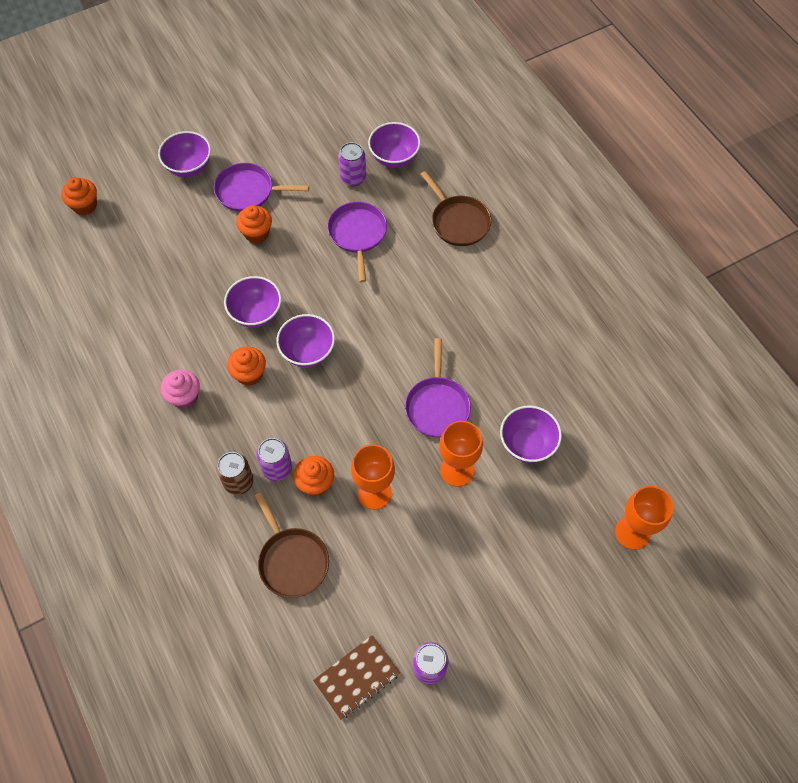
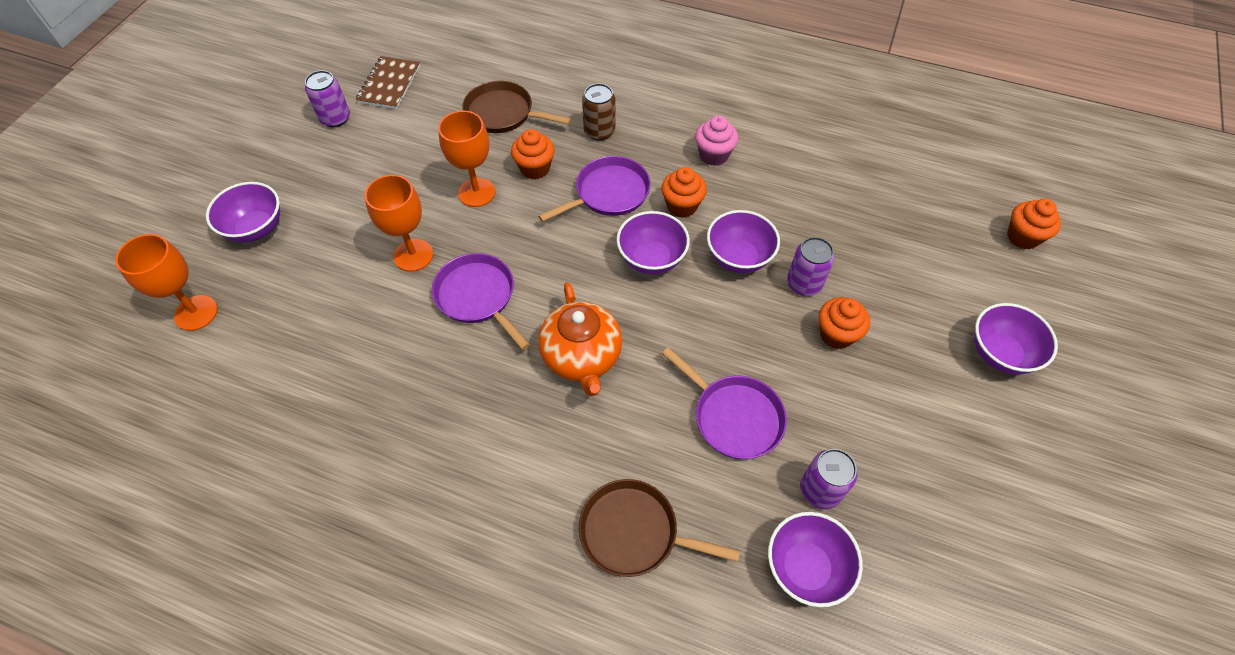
camera: 140 degrees right, 5 degrees down
(248, 191) = (906, 374): purple pan -> purple pan (609, 193)
(277, 468) = (578, 158): purple can -> purple can (804, 284)
(407, 321) = (582, 357): none -> orange teapot
(527, 444) = (356, 323): purple bowl -> purple bowl (256, 229)

